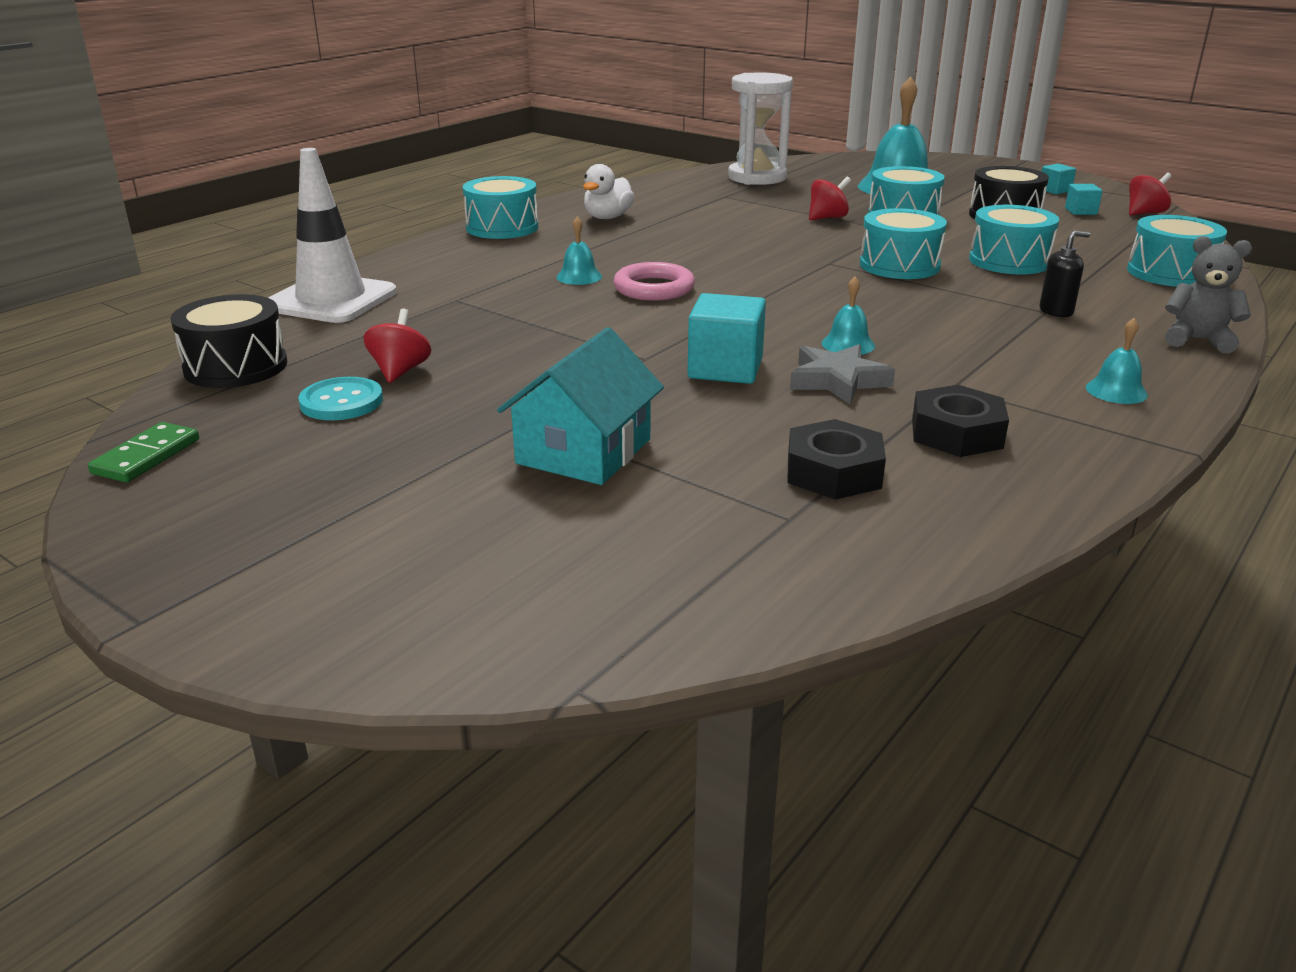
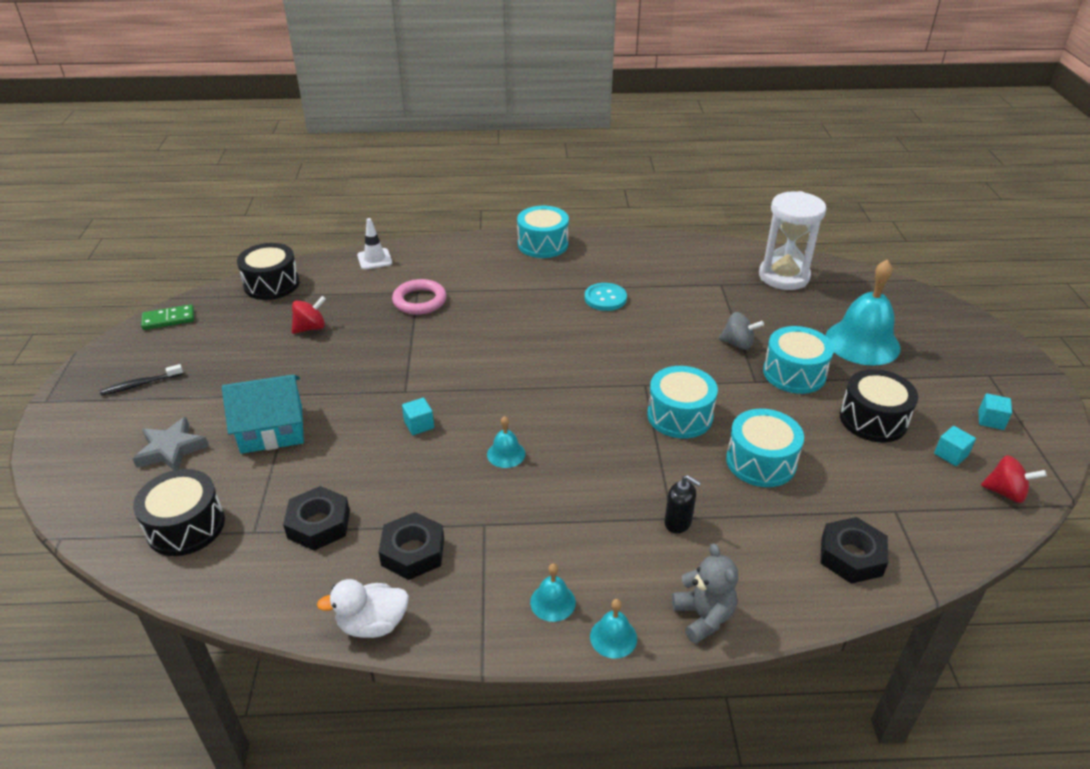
camera: 50 degrees right, 10 degrees up
(278, 520) = (140, 384): none -> black toothbrush
(331, 300) = (374, 259): white traffic cone -> white traffic cone, size x0.51
(341, 402) = (262, 333): turquoise button -> turquoise button (605, 298)
(579, 276) = (498, 309): turquoise bell -> turquoise bell (613, 637)
(608, 217) = (611, 266): white duck -> white duck (372, 624)
(654, 288) = (511, 342): pink ring -> pink ring (419, 301)
(708, 566) = (186, 526): none -> black drum
(725, 368) = (419, 425): turquoise cube -> turquoise cube, size x0.54
(827, 218) = (738, 344): red spinning top -> grey spinning top
(838, 381) = (444, 474): grey star -> grey star (171, 449)
(1170, 273) = (851, 556): turquoise drum -> black nut

